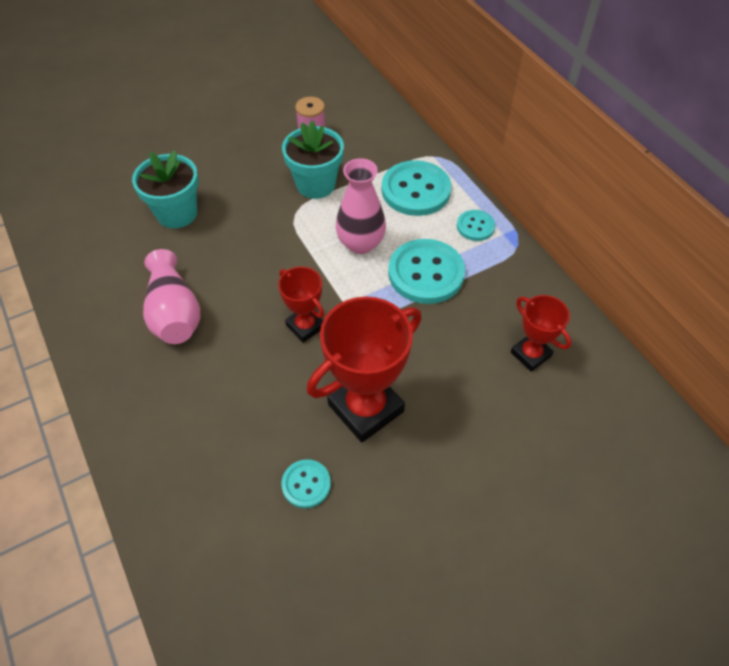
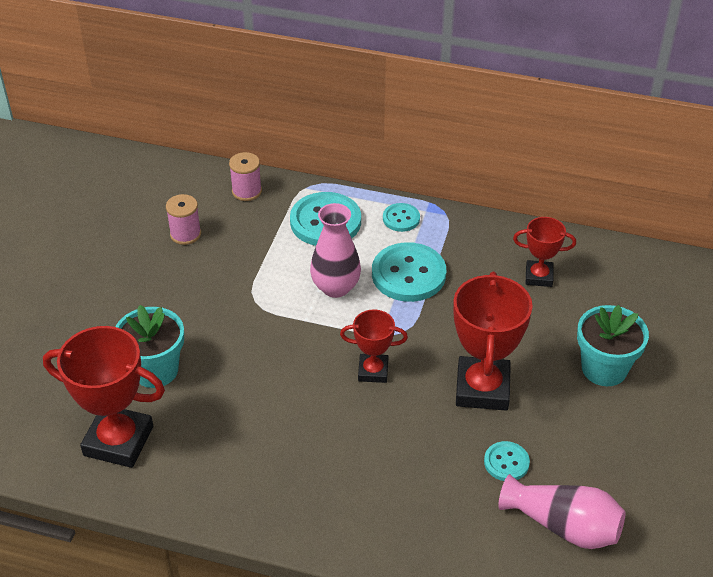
camera: 45 degrees left, 10 degrees down
(98, 243) = (118, 441): none -> red trophy
(174, 313) = (262, 438): pink vase -> pink vase (563, 525)
(316, 184) = (242, 269): turquoise flower pot -> turquoise flower pot (604, 369)
(389, 132) = (247, 191): none -> pink spool

